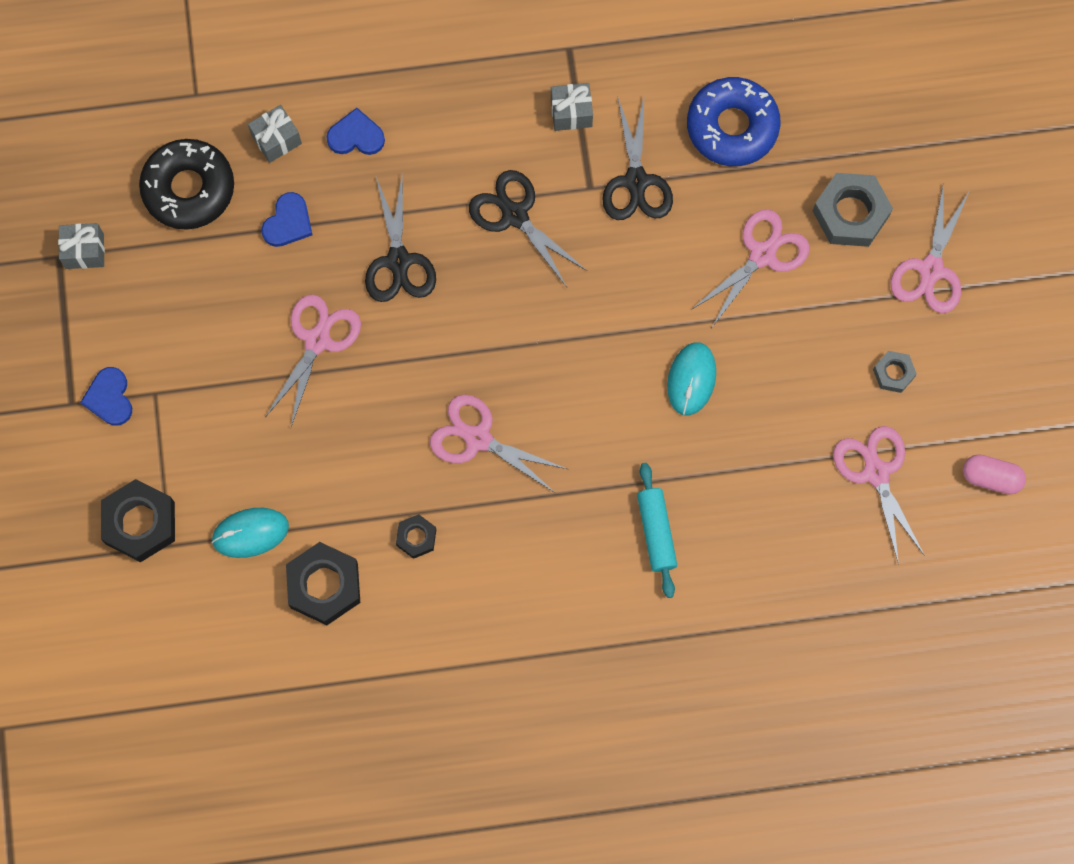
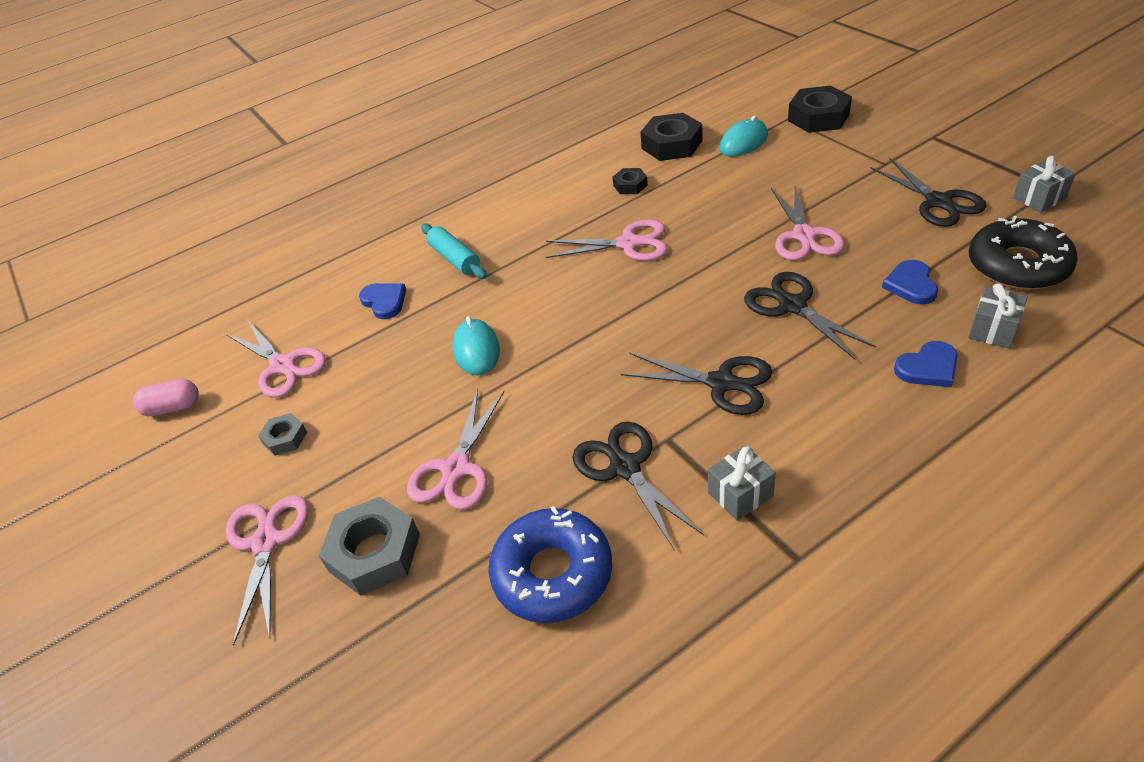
camera: 160 degrees right, 30 degrees down
(109, 398) = (912, 149): blue heart -> blue heart (384, 301)
(166, 305) = (938, 202): none -> black scissors

